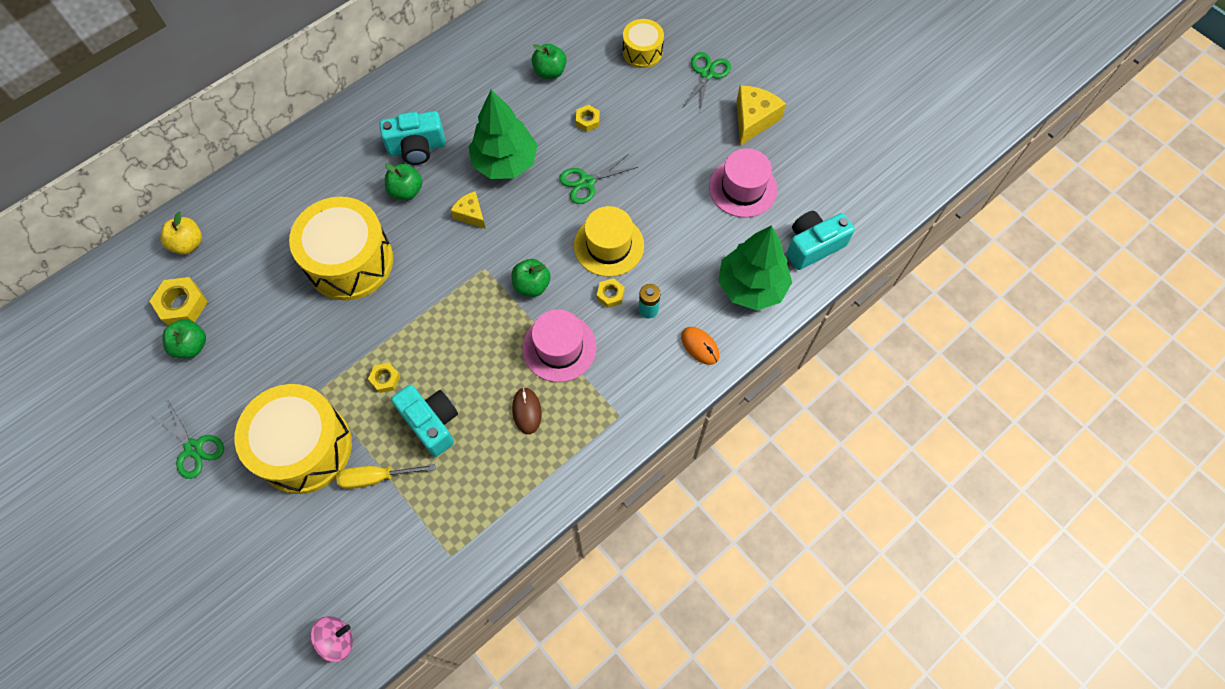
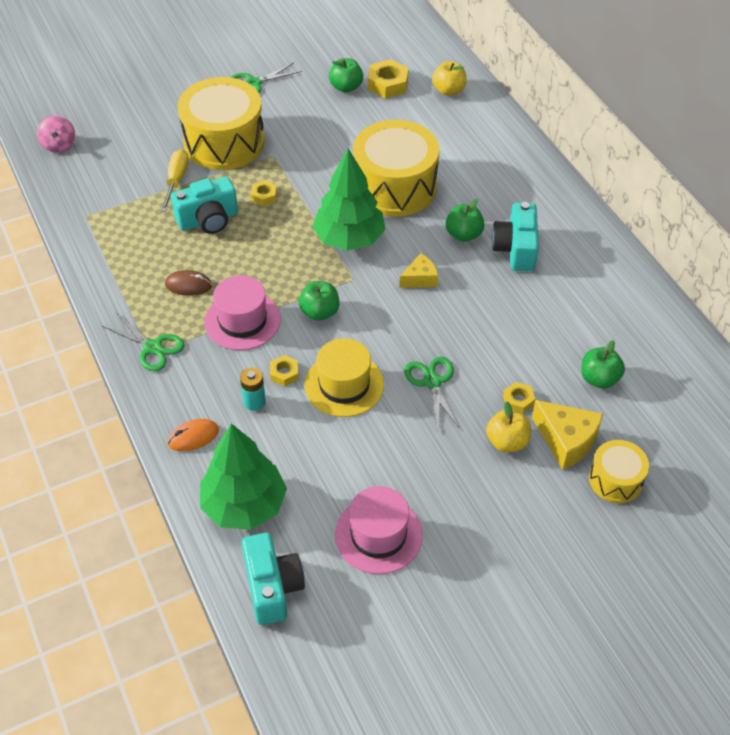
camera: 105 degrees right, 15 degrees down
(505, 162) = (478, 316): green tree -> green tree (349, 239)
(630, 122) = (507, 442): none -> yellow apple
(707, 74) = (566, 544): green scissors -> green scissors (152, 347)
(753, 120) = (479, 577): yellow cheese -> yellow cheese (566, 440)

